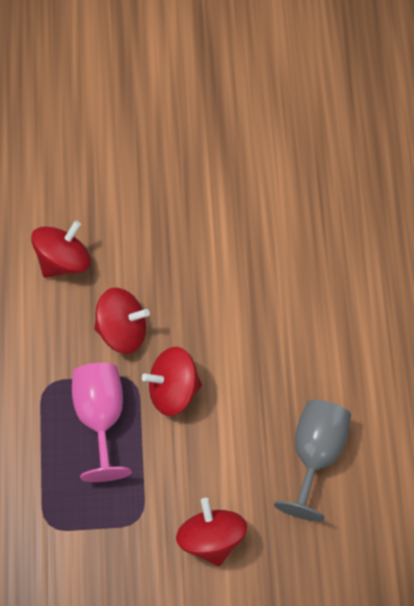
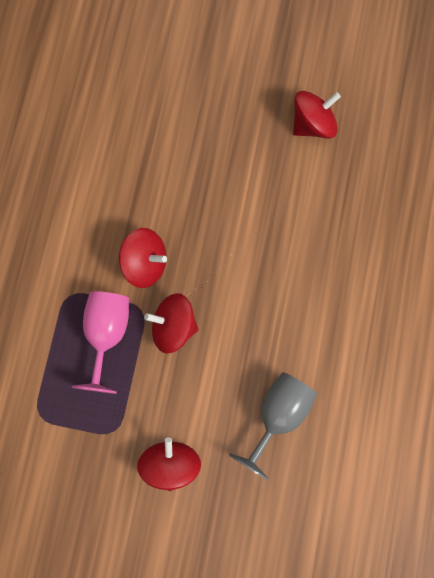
camera: 15 degrees right, 10 degrees up
(64, 260) = (112, 189): red spinning top -> red spinning top (313, 124)

